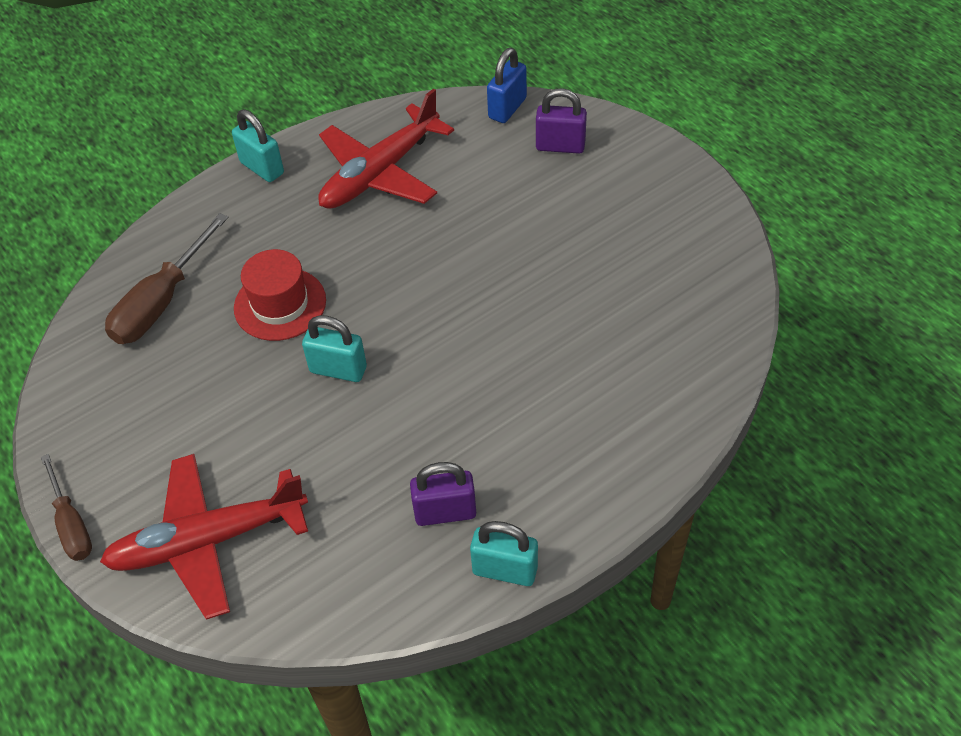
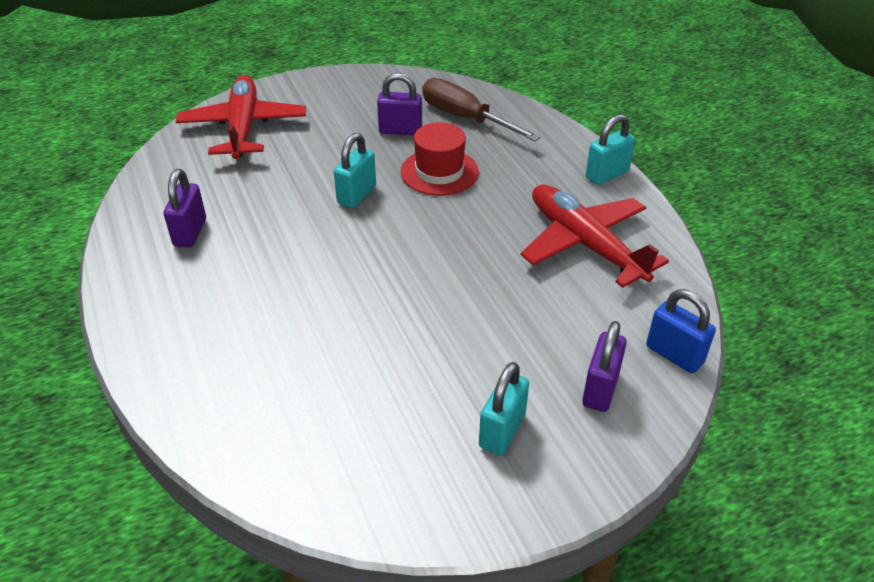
camera: 100 degrees right, 10 degrees down
(71, 524) = (291, 80): brown screwdriver -> none
(196, 360) = (400, 130): none -> purple padlock
(505, 570) = (119, 255): turquoise padlock -> turquoise padlock (502, 431)

